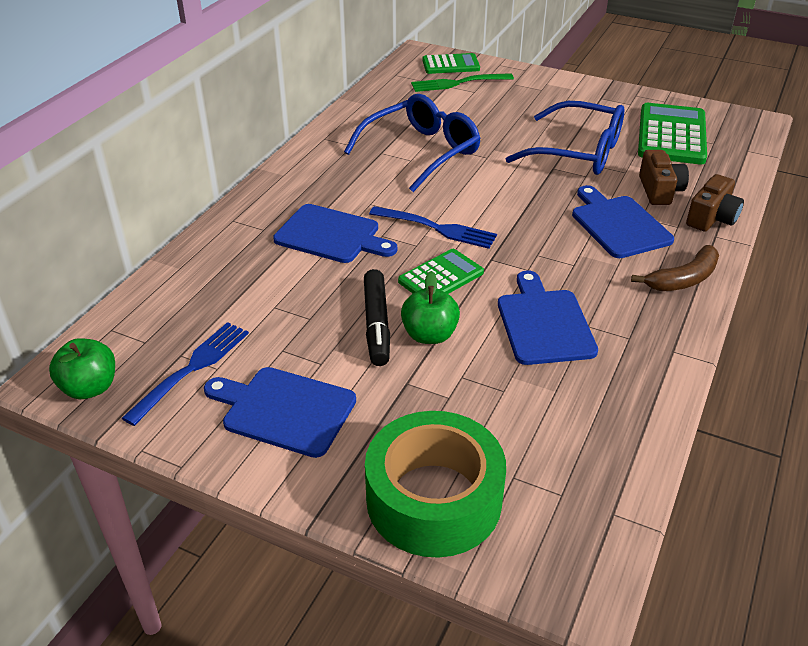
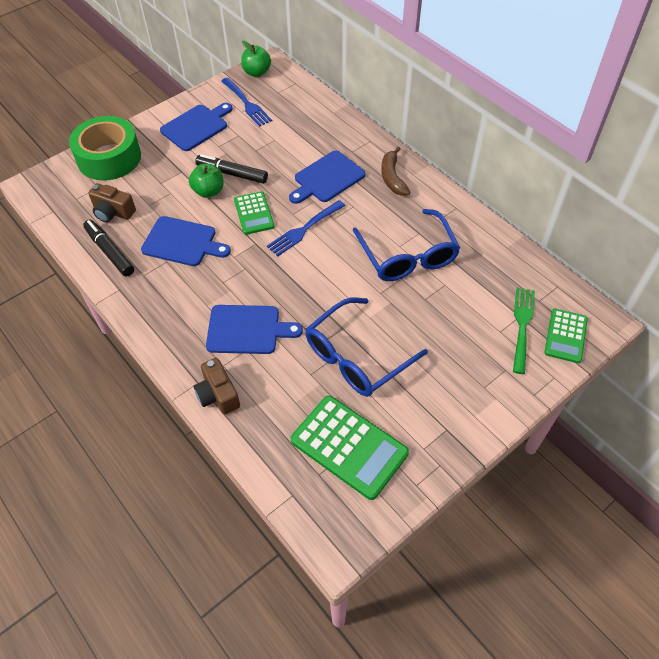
camera: 115 degrees right, 15 degrees up
(625, 391) = (109, 252): none -> black marker
(659, 190) = (272, 382): brown camera -> brown camera (113, 212)
(683, 279) = (169, 332): brown banana -> brown banana (392, 177)

